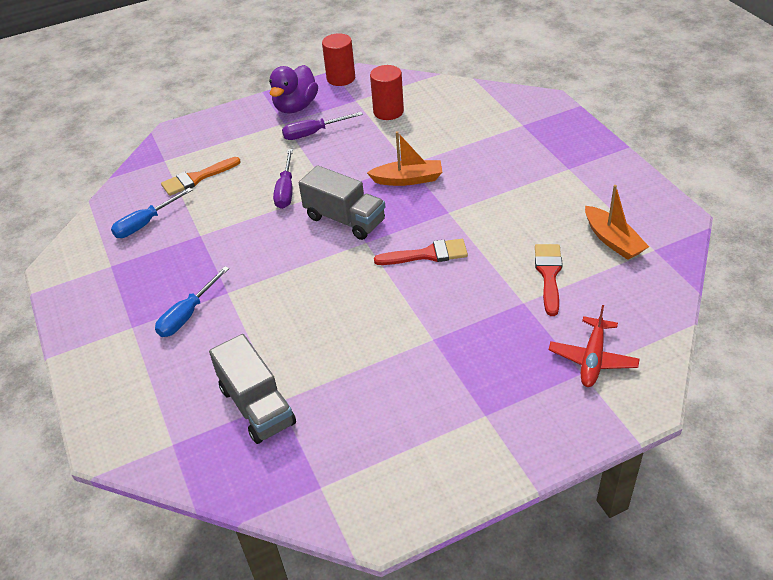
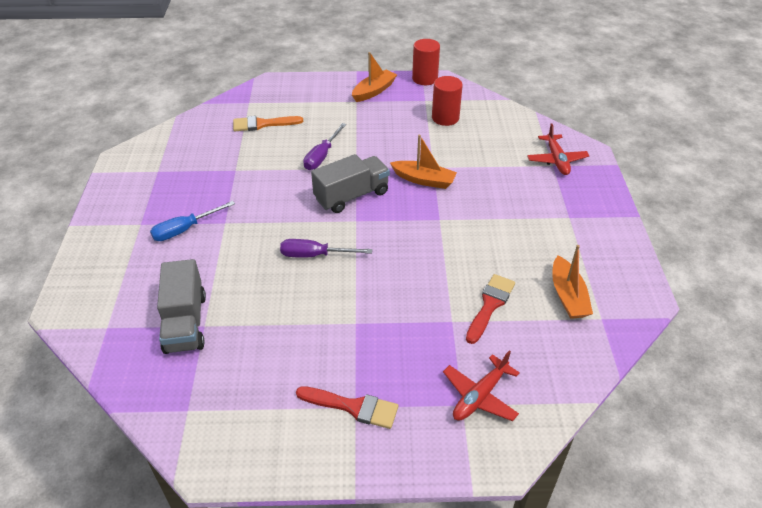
camera: 20 degrees right, 0 degrees up
(145, 223) = (203, 147): blue screwdriver -> none
(295, 107) = (374, 91): purple duck -> orange boat
(313, 133) = (373, 117): purple screwdriver -> purple screwdriver (315, 255)
(345, 219) = (351, 196): grey truck -> grey truck turned 90 degrees counterclockwise
(427, 254) = (398, 249): red brush -> red brush (353, 407)
(523, 119) = (556, 160): none -> red plane

